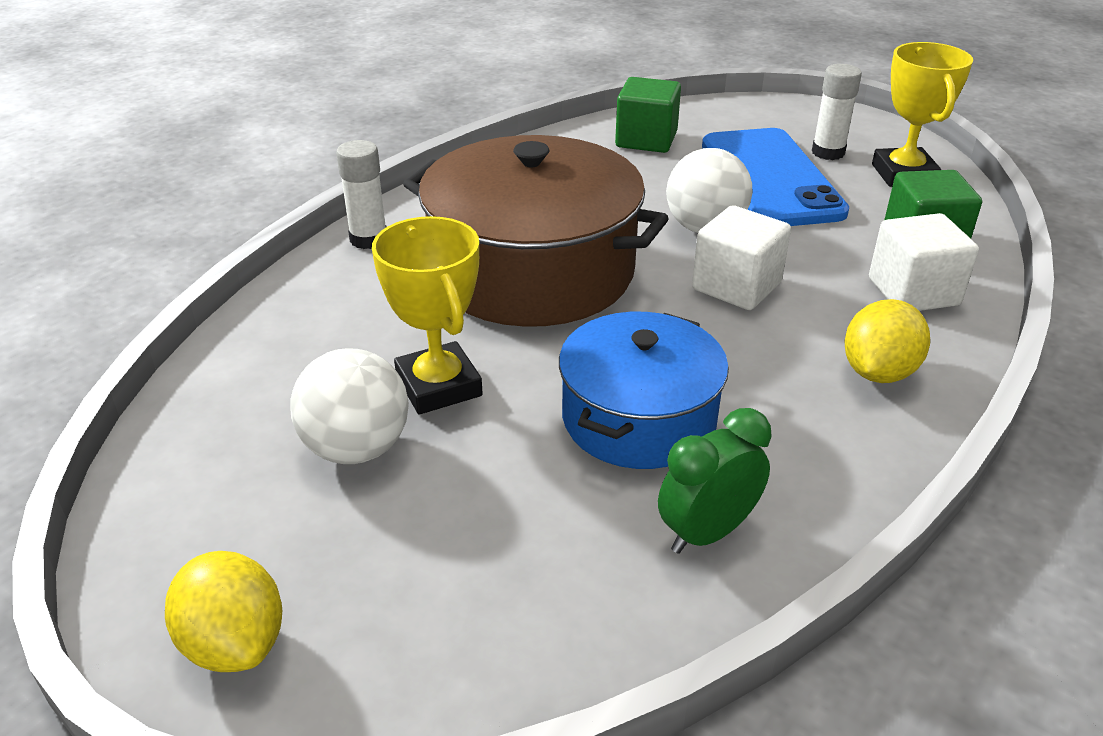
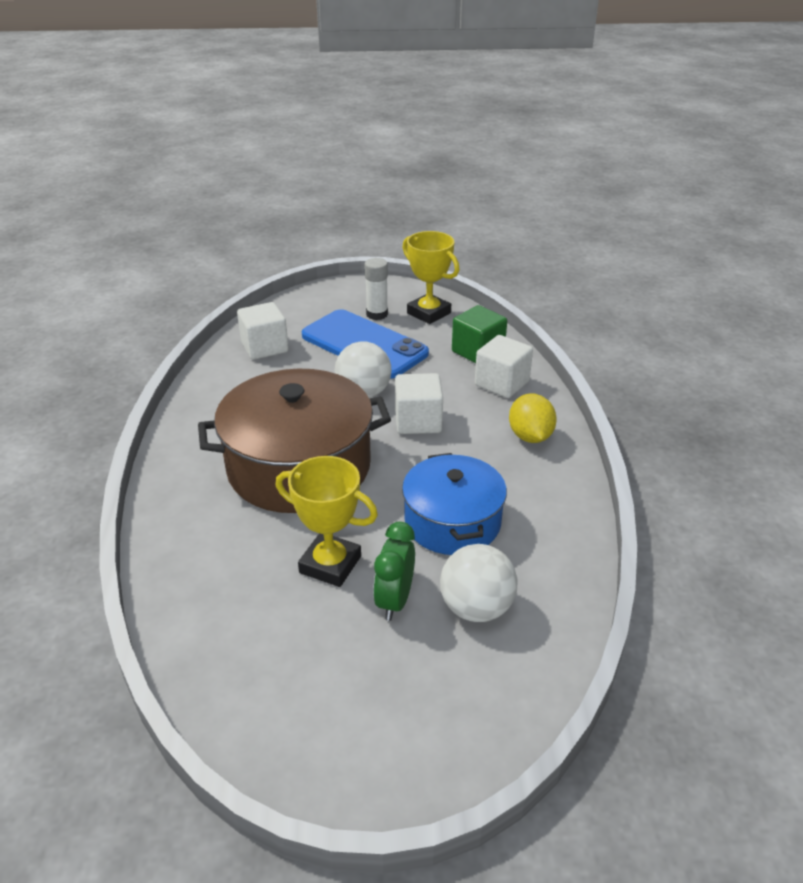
camera: 40 degrees left, 0 degrees up
(235, 643) = (398, 764): yellow lemon -> none
(357, 448) = (329, 626): white ball -> white ball (476, 608)
(368, 239) = (167, 497): white glue stick -> none
(646, 140) = (264, 347): green cube -> white cube
(707, 532) = (544, 561): green clock -> green clock (394, 600)

